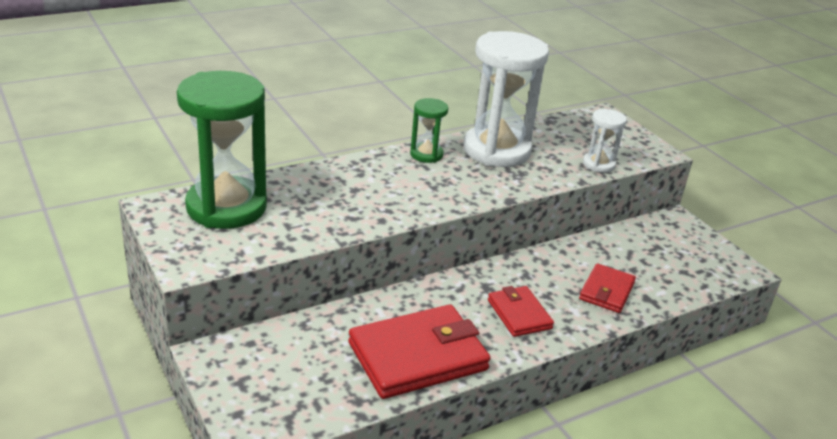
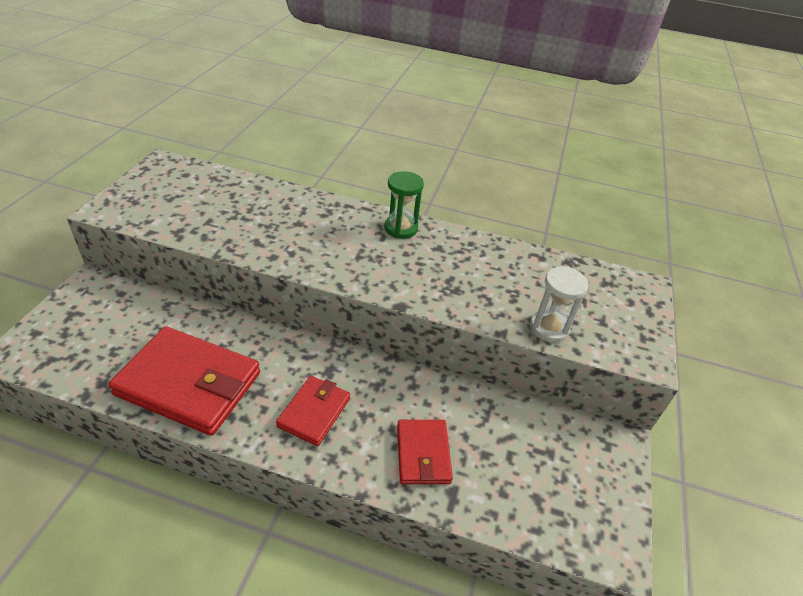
camera: 45 degrees right, 10 degrees up
(226, 207) = (197, 187): green hourglass -> none
(497, 150) = (468, 258): white hourglass -> none
(606, 291) = (423, 454): red wallet -> red wallet turned 75 degrees counterclockwise

